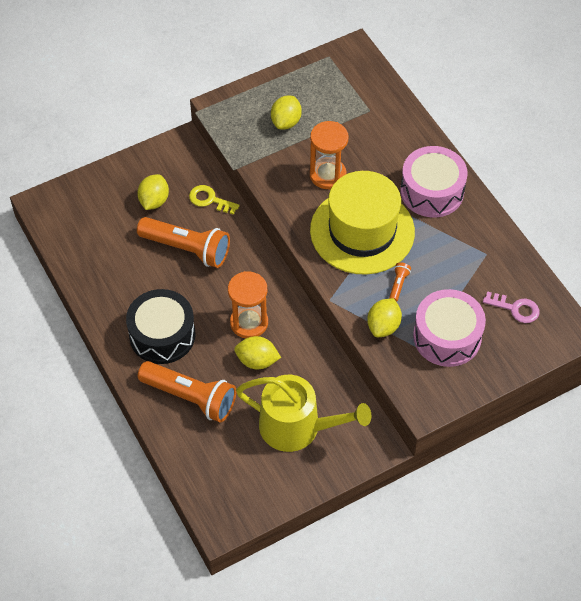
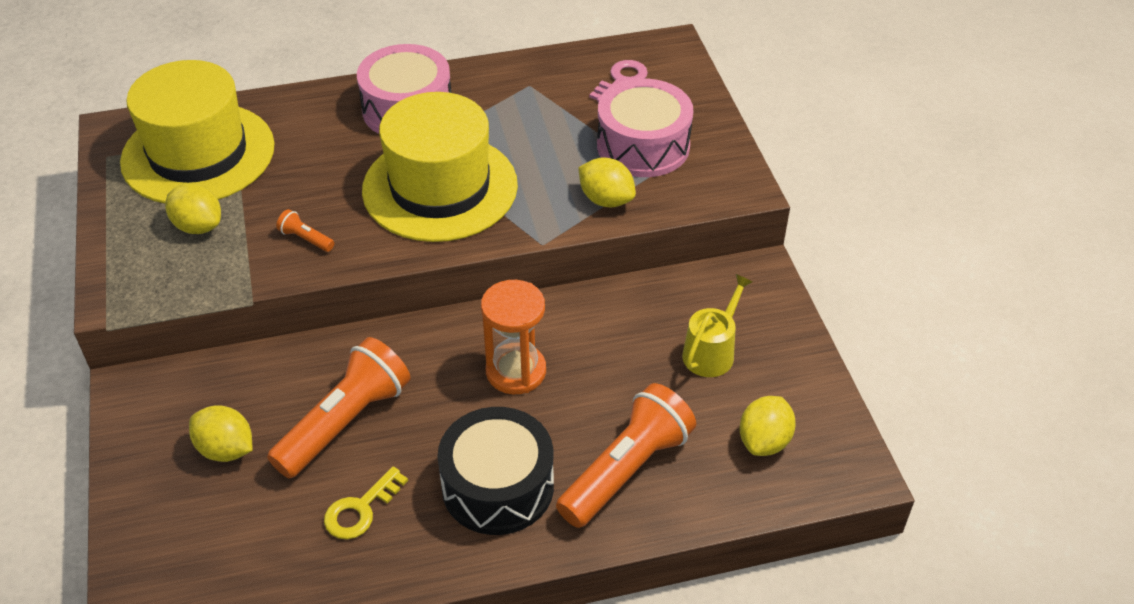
camera: 75 degrees left, 10 degrees down
(210, 200) = (264, 375): yellow key -> yellow key (360, 509)
(257, 361) = (586, 375): yellow lemon -> yellow lemon (764, 441)
(297, 427) = (711, 352): yellow watering can -> yellow watering can, size x0.58
(327, 175) = (323, 202): orange hourglass -> none
(347, 98) = (198, 154): none -> yellow hat
(398, 285) = (544, 172): orange flashlight -> orange flashlight (305, 239)

